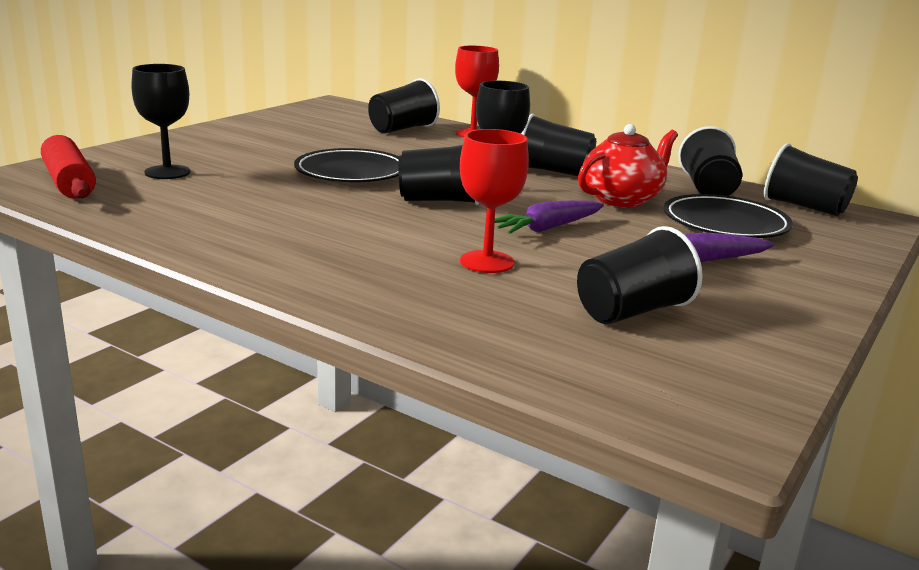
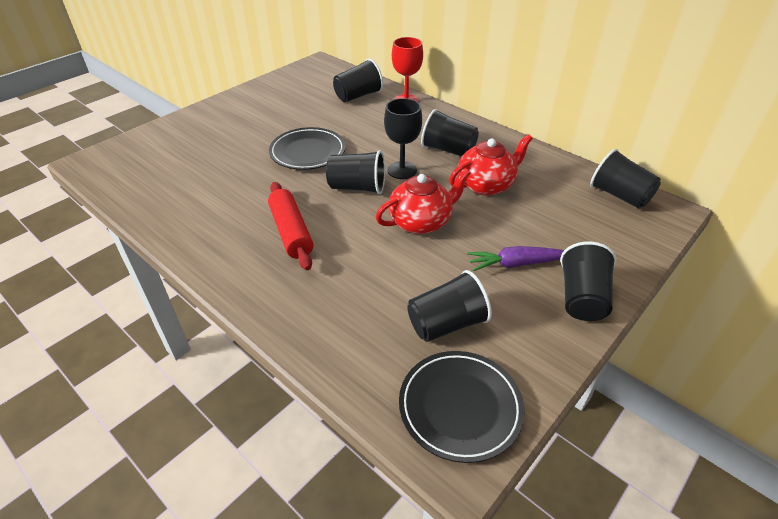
camera: 10 degrees right, 20 degrees up
(69, 182) = (126, 166): red rolling pin -> red rolling pin (291, 232)
(167, 172) = (189, 153): black goblet -> none
(487, 262) = (367, 262): red goblet -> none
(547, 228) = (421, 222): purple carrot -> red teapot
(707, 189) = (554, 171): black cup -> black cup (582, 298)
(725, 223) = (551, 217): black plate -> black plate (460, 407)

